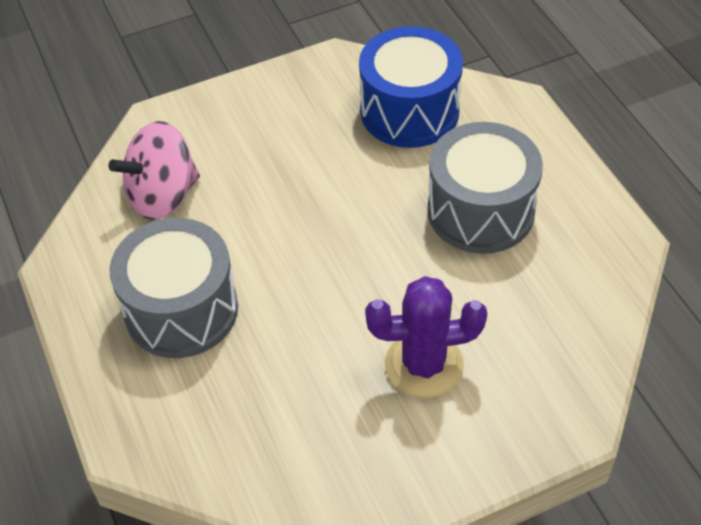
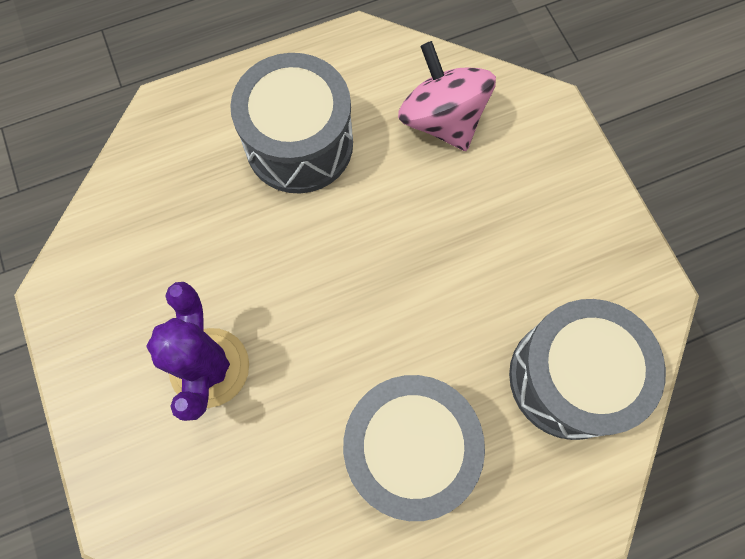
camera: 90 degrees right, 20 degrees up
(409, 111) = (569, 378): blue drum -> grey drum

